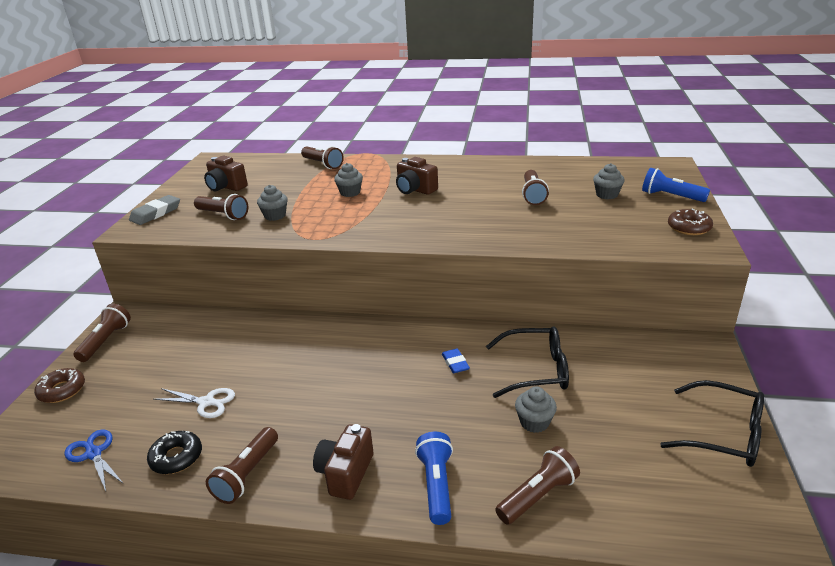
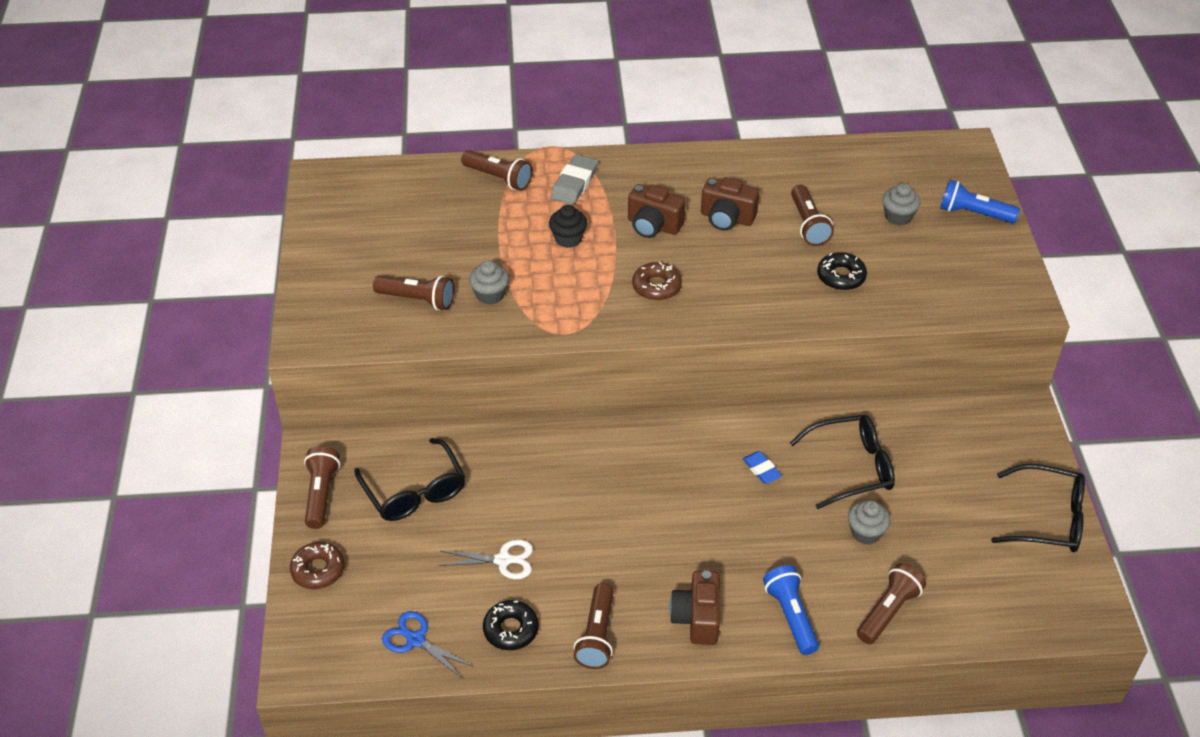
camera: 15 degrees left, 15 degrees up
(156, 213) = (319, 305): grey eraser -> grey eraser (574, 183)
(173, 347) = (414, 491): none -> black glasses
(226, 187) = (385, 240): brown camera -> brown camera (727, 218)
(350, 192) = (568, 238): grey cupcake -> black cupcake
(549, 223) = (841, 276): none -> black donut
(689, 227) = (1000, 270): brown donut -> brown donut (656, 287)

